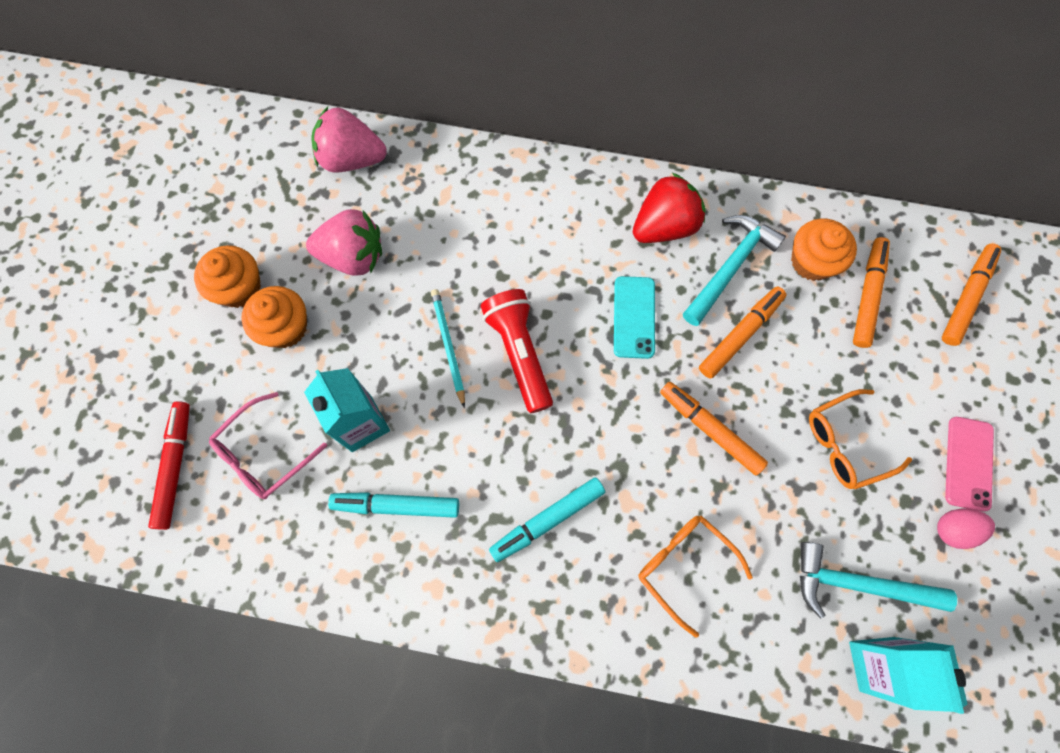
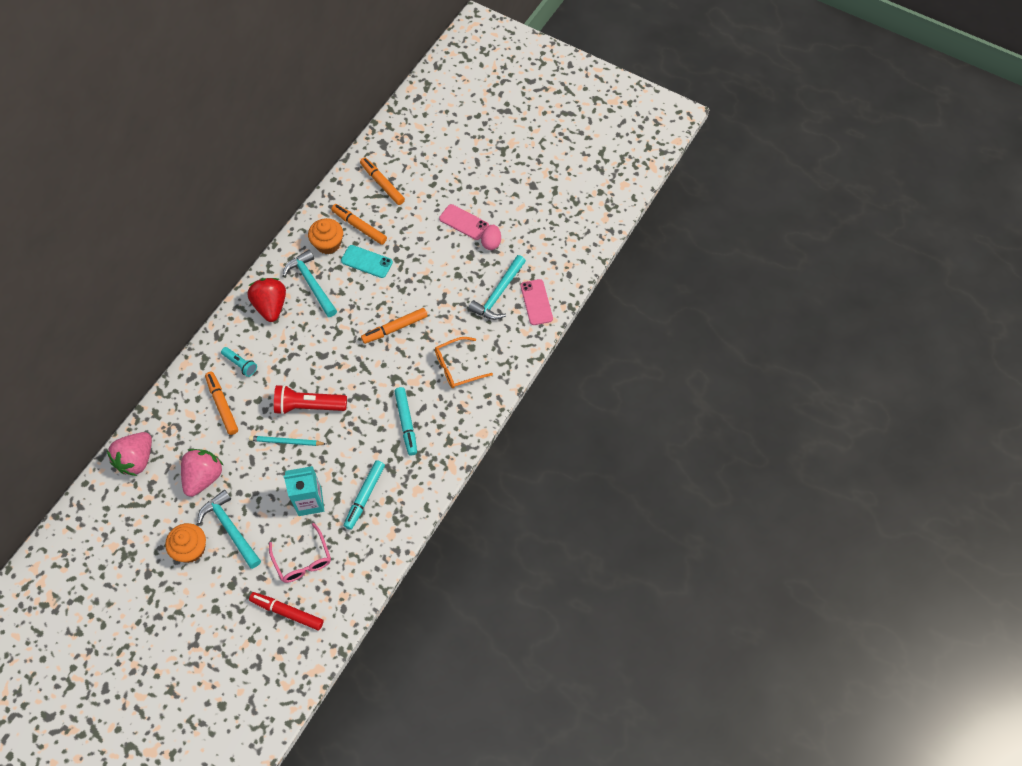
camera: 70 degrees left, 10 degrees down
(285, 327) = (230, 528): orange cupcake -> turquoise hammer
(550, 227) = (240, 364): none -> turquoise flashlight
(634, 317) = (316, 341): turquoise phone -> turquoise phone (366, 261)
(740, 335) = (351, 294): orange marker -> orange marker (222, 405)
(846, 443) = (430, 270): orange glasses -> none
(876, 663) = (536, 302): turquoise carton -> pink phone

